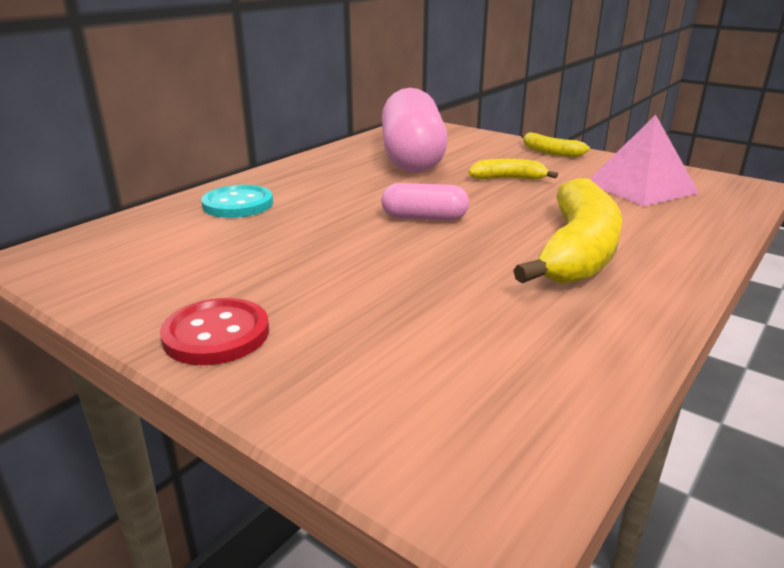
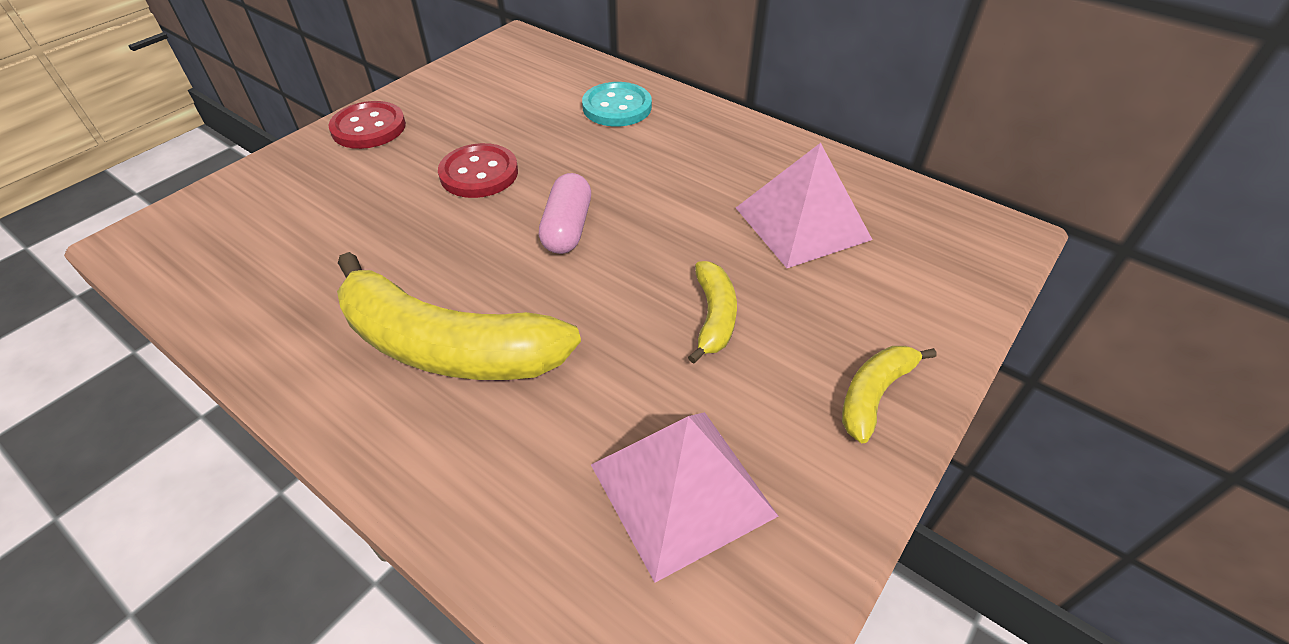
camera: 90 degrees right, 20 degrees up
(339, 257) = (479, 173): none -> red button
(412, 157) = (802, 223): pink capsule -> pink pyramid

